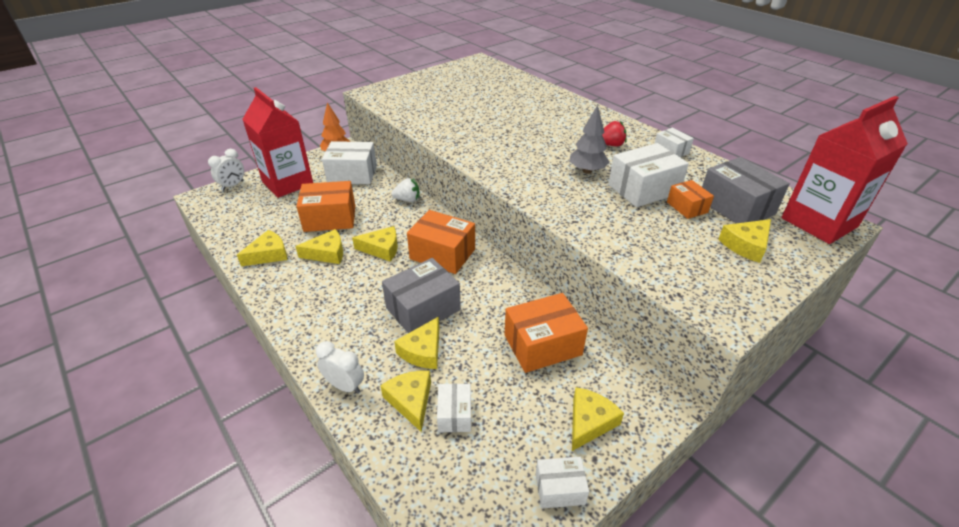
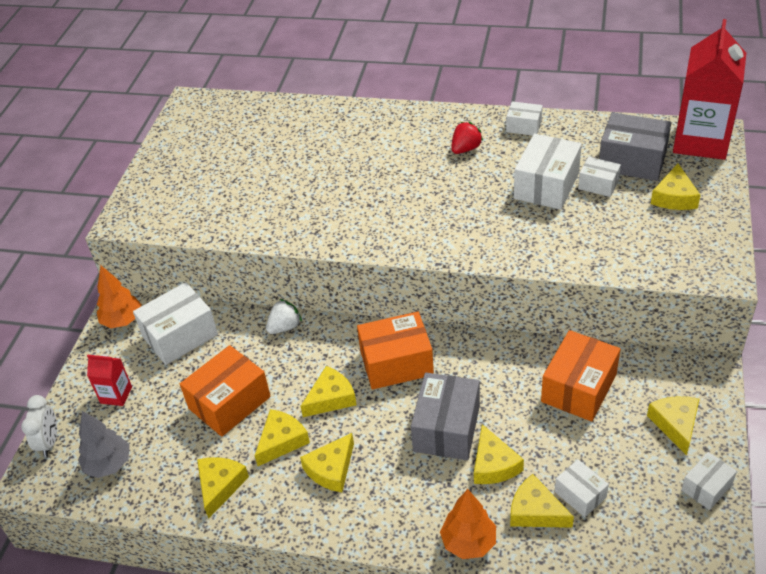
camera: 35 degrees left, 5 degrees up
(287, 183) = (116, 395): red carton -> red carton, size x0.45
(330, 285) = (331, 469): none -> yellow cheese
(345, 386) = (468, 542): white clock -> orange tree
(587, 171) = (479, 193): grey tree -> grey tree (109, 464)
(687, 207) = (598, 184): orange box -> white box

